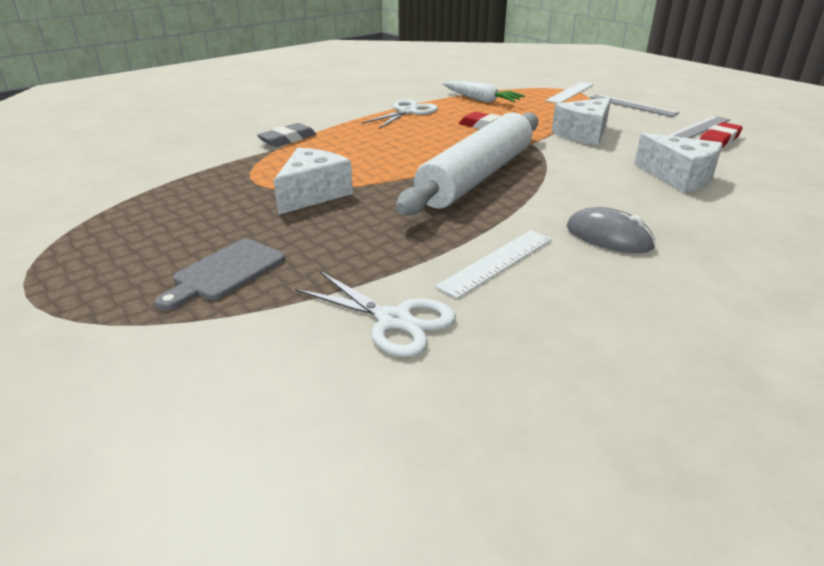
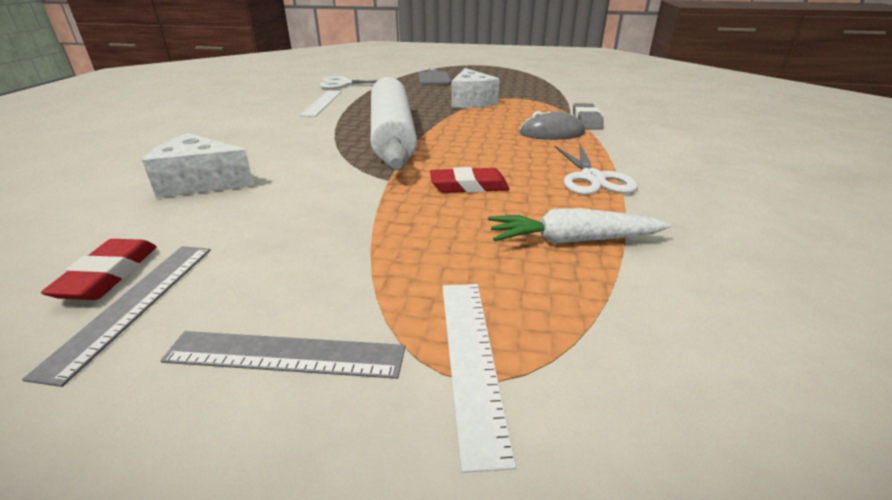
camera: 140 degrees right, 0 degrees up
(584, 134) = (337, 214): white cheese -> none
(609, 237) = (262, 125): grey mouse -> grey mouse (551, 133)

